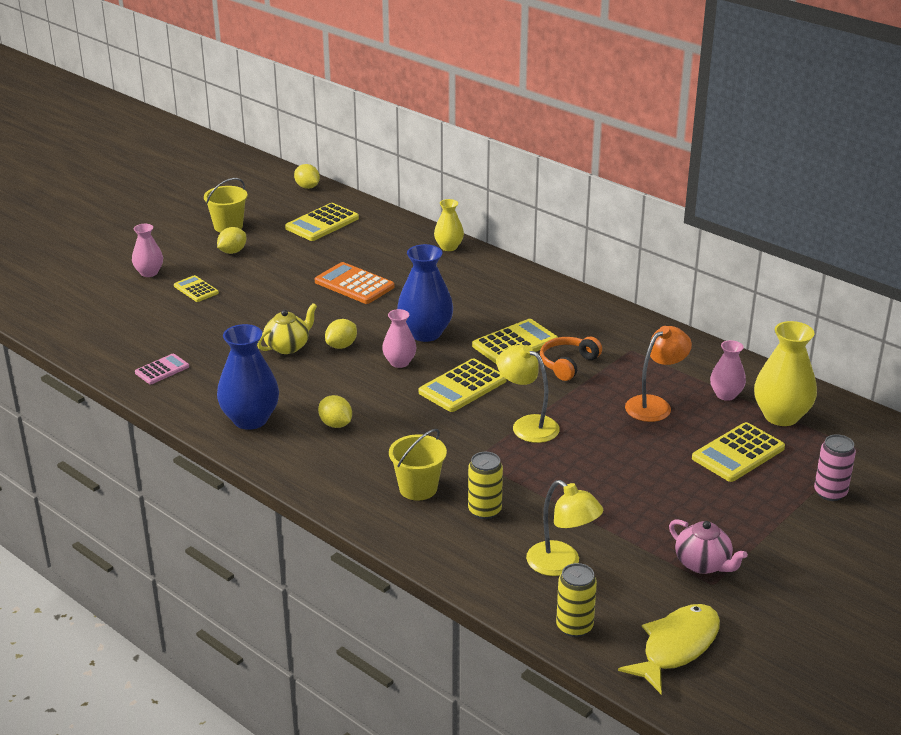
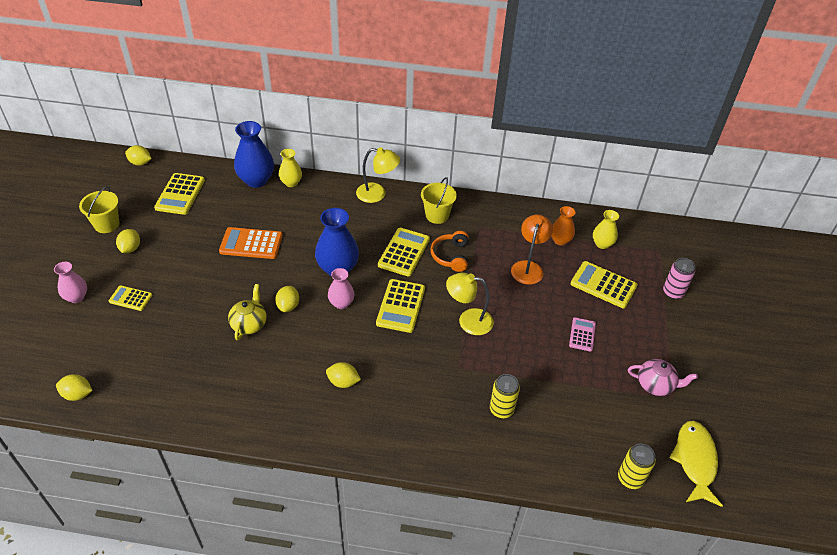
camera: 35 degrees left, 15 degrees up
(83, 343) = (77, 394): none -> yellow lemon
(162, 370) = (168, 392): pink calculator -> pink calculator (582, 334)
(250, 419) = (277, 408): blue vase -> blue vase (256, 180)
(418, 488) = (445, 412): yellow bucket -> yellow bucket (437, 215)
(561, 564) = (582, 430): yellow lamp -> yellow lamp (377, 194)
(726, 395) = (560, 240): pink vase -> orange vase
(738, 453) = (603, 285): yellow calculator -> yellow calculator turned 105 degrees clockwise
(781, 416) = (602, 244): yellow vase -> yellow vase, size x0.59

